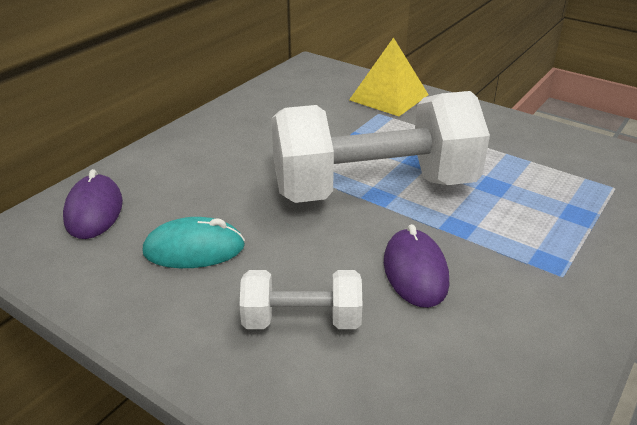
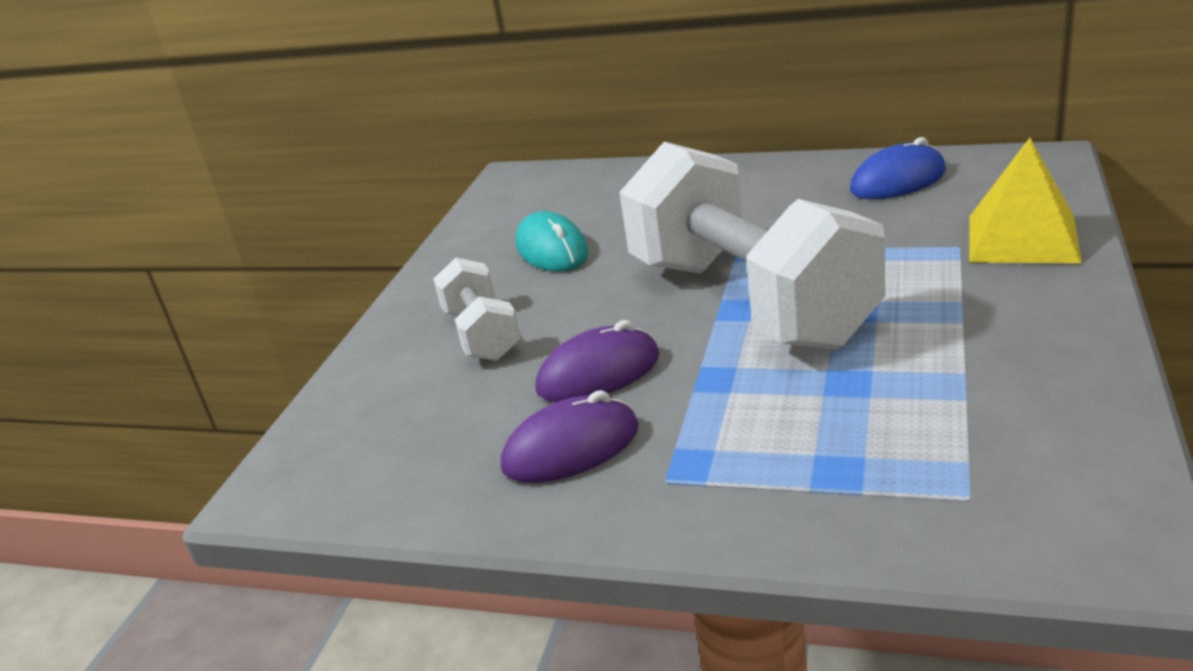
camera: 75 degrees right, 5 degrees down
(94, 211) = (575, 188): purple mouse -> purple mouse (571, 448)
(280, 102) = (898, 181): none -> blue mouse

